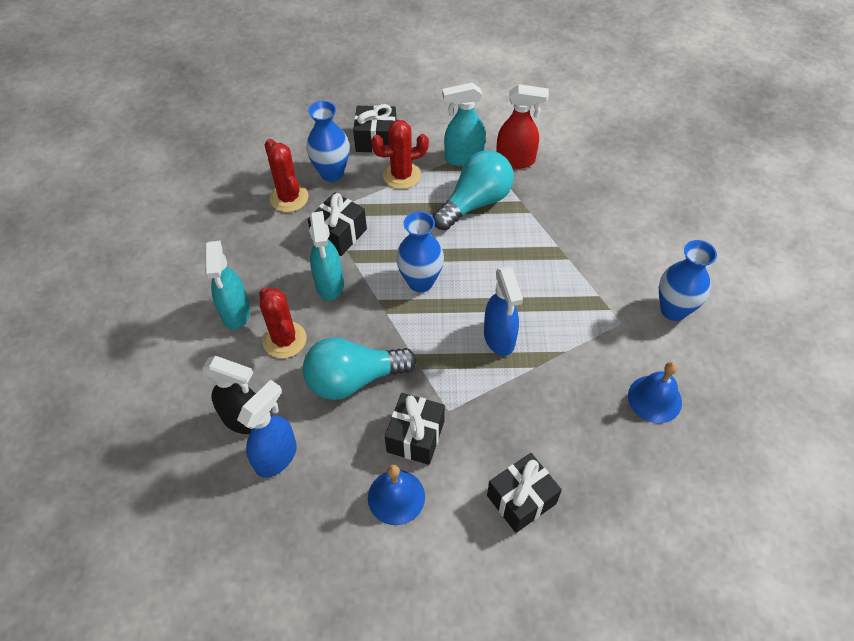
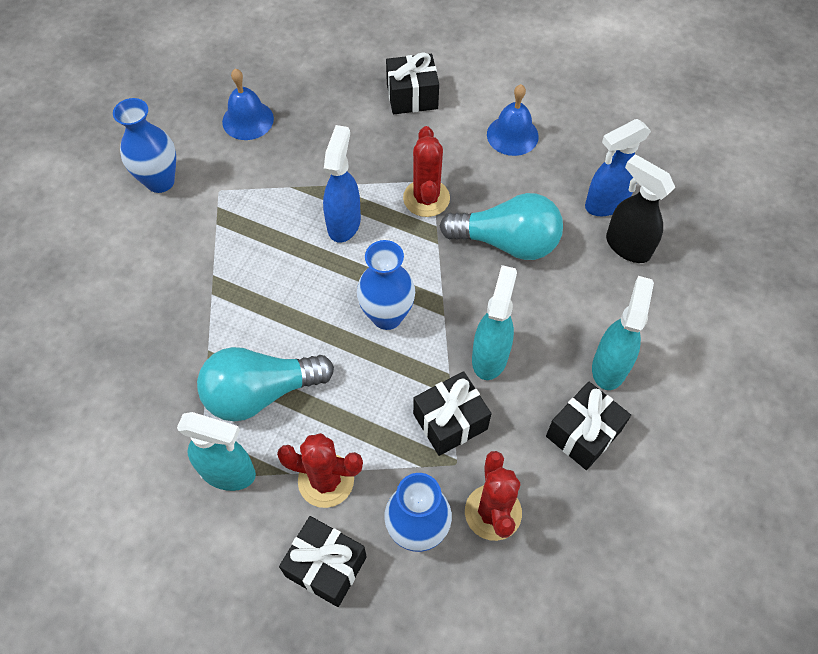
camera: 155 degrees left, 5 degrees up
(284, 340) = (563, 311): red cactus -> red cactus (426, 198)
(415, 436) = (473, 171): black gift -> black gift (583, 433)
(516, 160) = (166, 435): red spray bottle -> none

